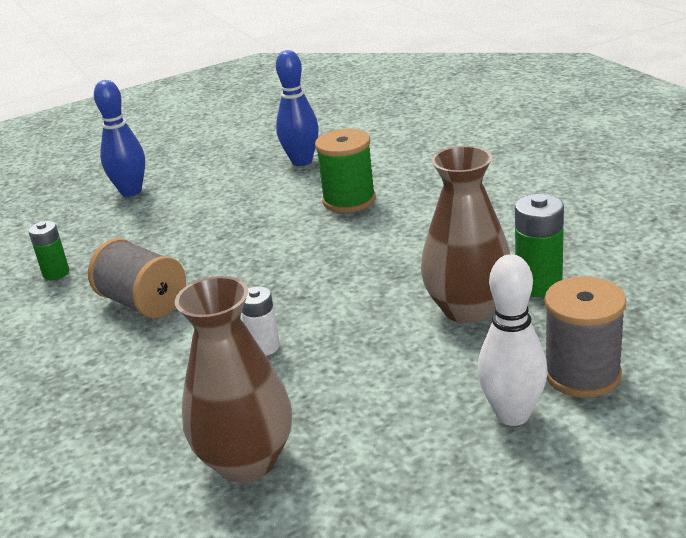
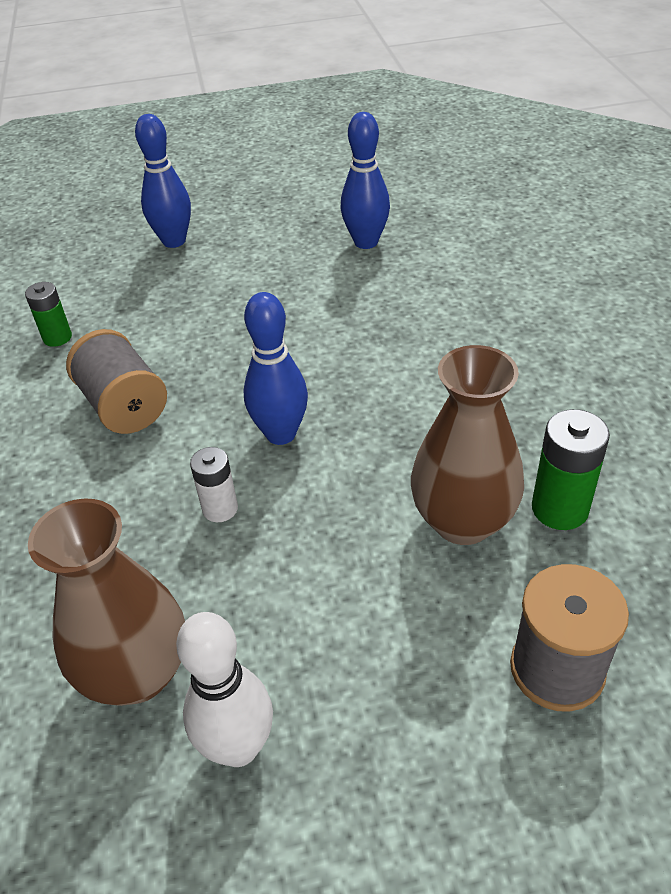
camera: 15 degrees right, 15 degrees up
(292, 291) = (281, 434): none -> blue bowling pin
(349, 200) = (394, 314): green spool -> none
(512, 415) = (450, 705): white bowling pin -> white bowling pin (238, 747)

